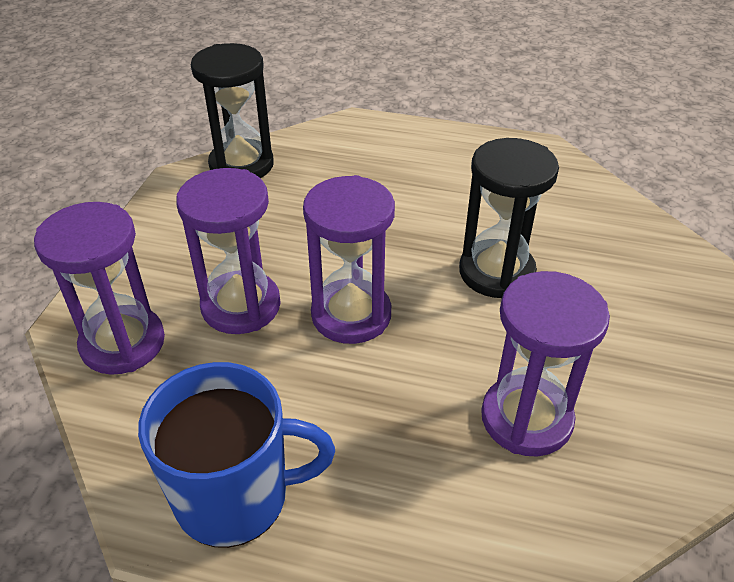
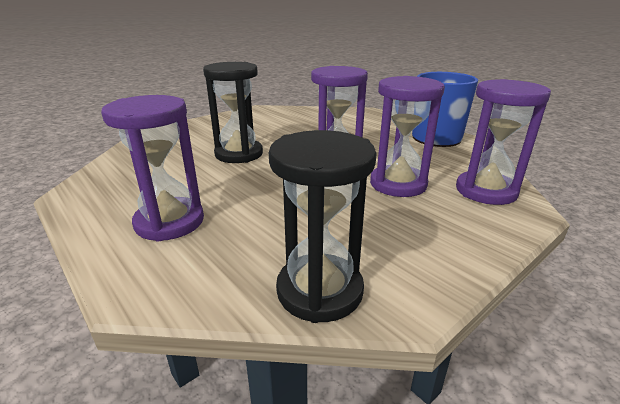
camera: 145 degrees left, 15 degrees down
(526, 418) = (303, 125): purple hourglass -> purple hourglass (169, 222)

